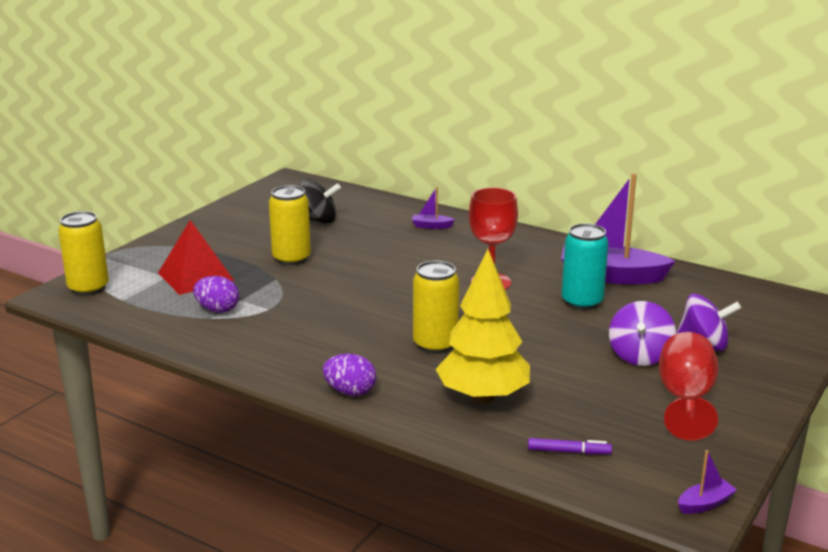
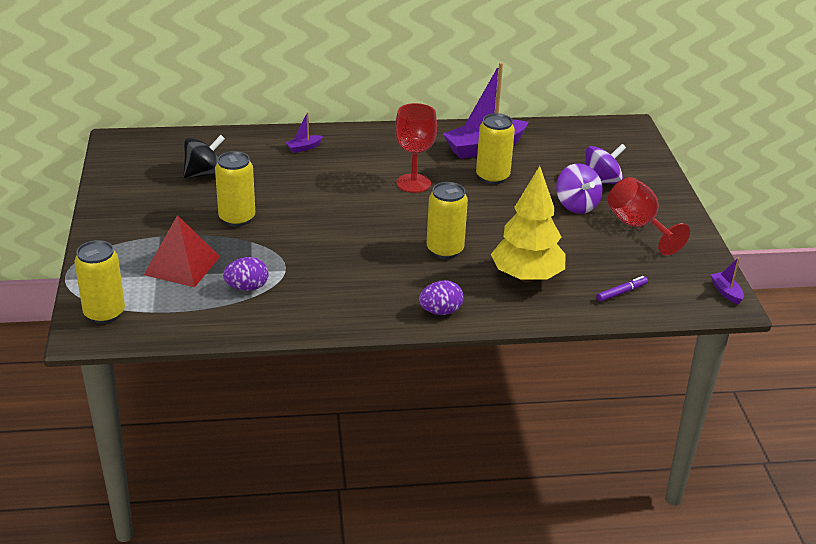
camera: 40 degrees left, 10 degrees up
(582, 302) = (492, 177): turquoise can -> yellow can
(705, 504) = (726, 292): purple boat -> purple boat turned 45 degrees counterclockwise

